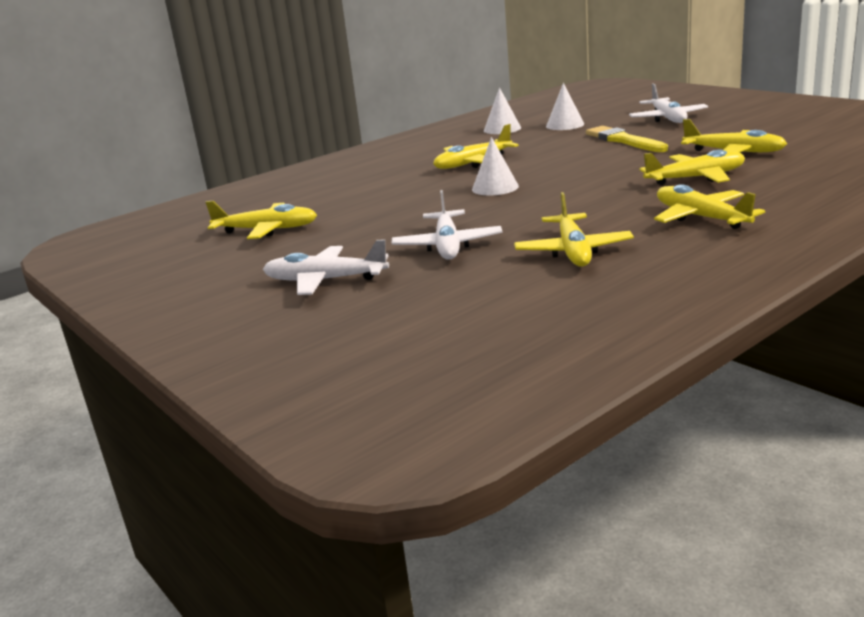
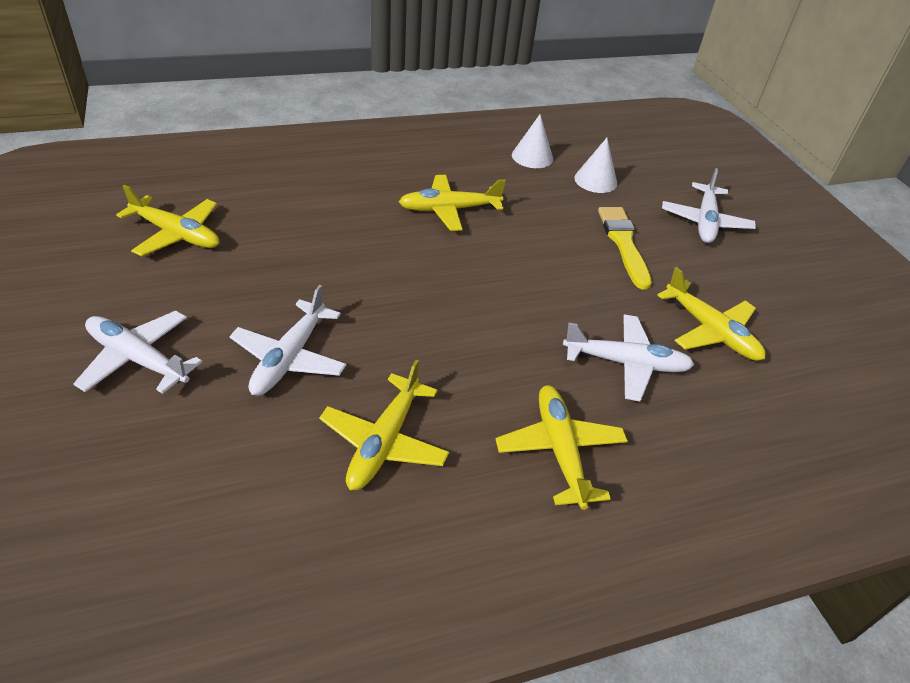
camera: 15 degrees right, 20 degrees up
(495, 187) = (426, 269): white cone -> none
(695, 178) = (625, 363): yellow plane -> white plane

